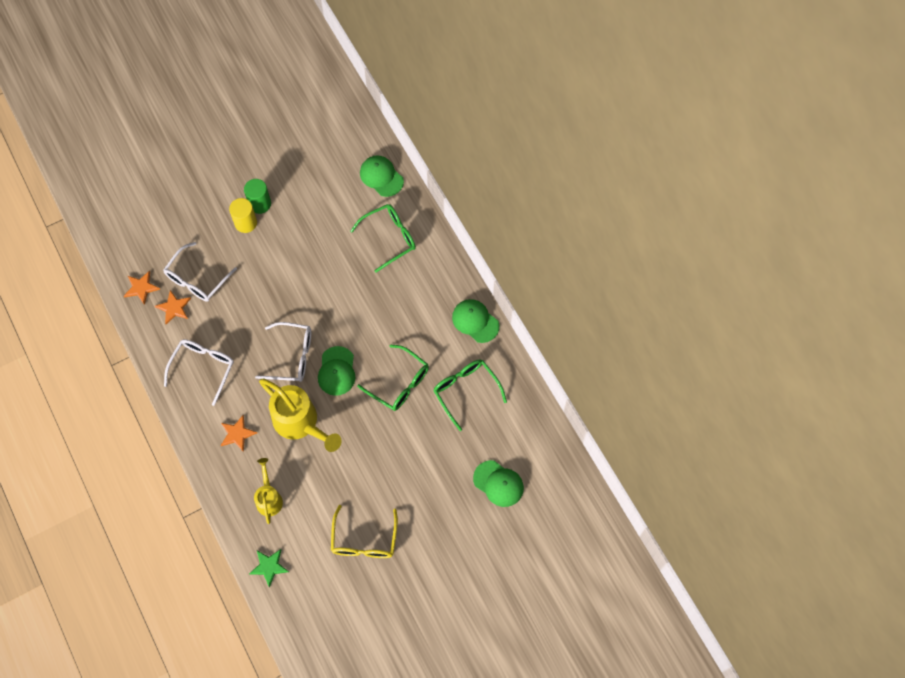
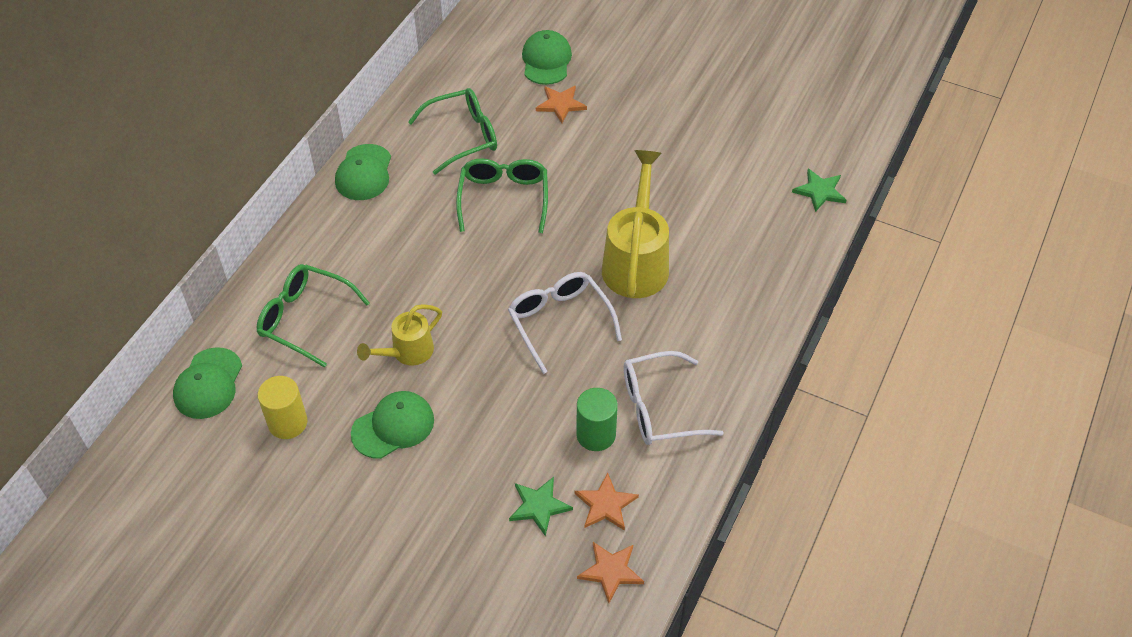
camera: 125 degrees left, 15 degrees down
(197, 279) = (539, 506): white glasses -> green star
(237, 434) = (707, 314): orange star -> orange star (561, 104)
(246, 223) = (402, 505): yellow cylinder -> yellow cylinder (287, 423)
(260, 204) = (356, 508): green cylinder -> green cylinder (596, 434)
(269, 498) = (750, 236): yellow watering can -> yellow watering can (407, 352)
(336, 371) = (539, 265): green cap -> green cap (393, 426)
(364, 540) = (710, 130): yellow glasses -> none
(466, 391) = (462, 136): green glasses -> green glasses turned 135 degrees counterclockwise

